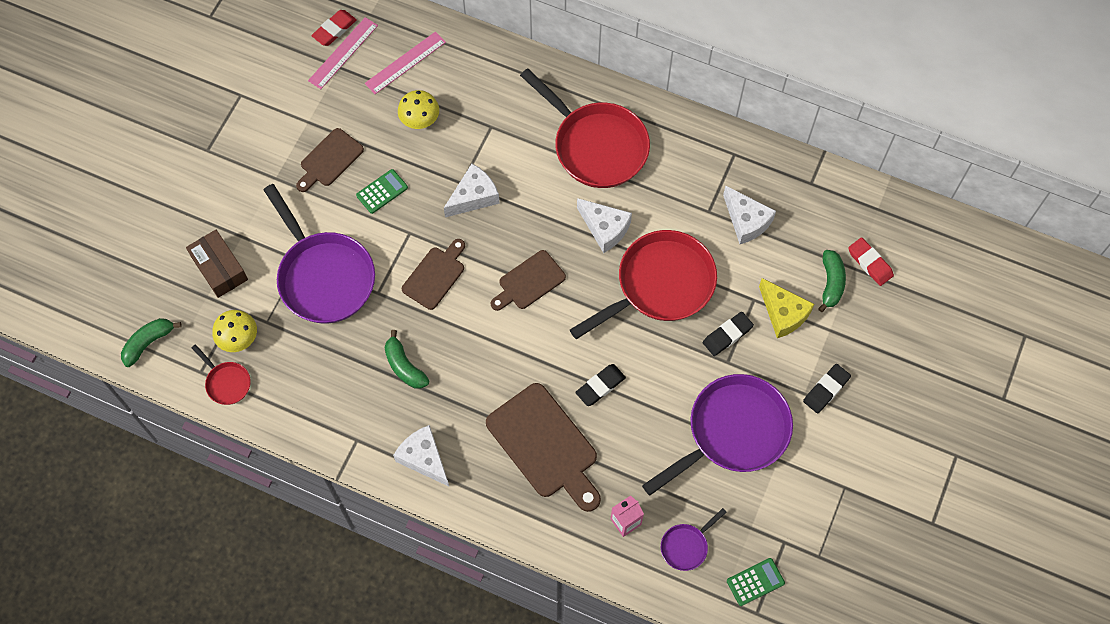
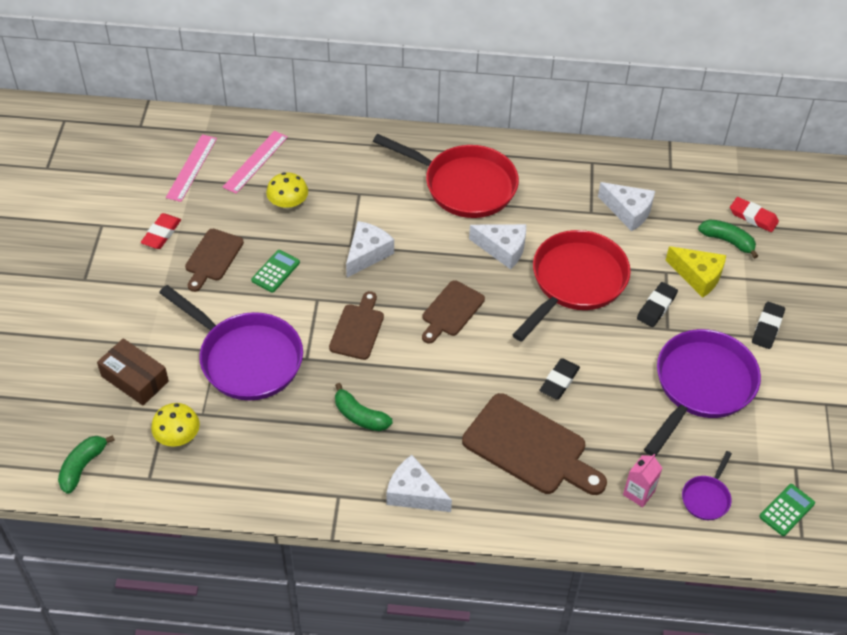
camera: 20 degrees left, 15 degrees down
(226, 382) = (181, 481): red pan -> none
(334, 30) = (176, 151): red eraser -> red eraser (161, 233)
(831, 283) = (727, 241): green banana -> green banana turned 45 degrees counterclockwise

